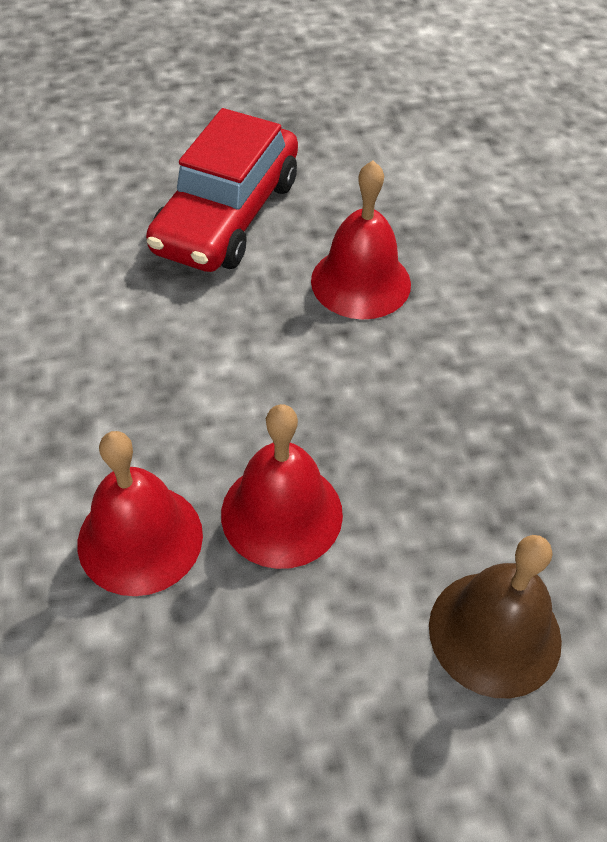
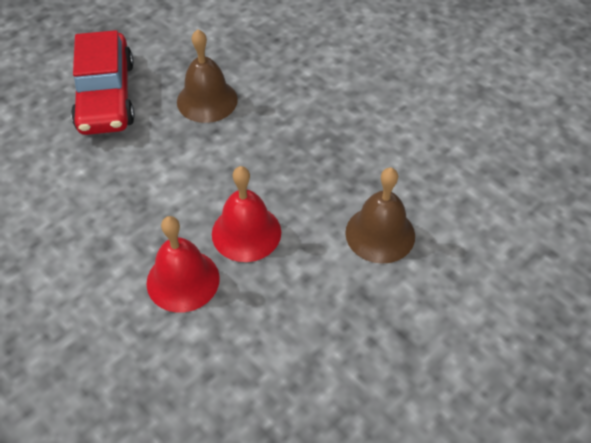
camera: 30 degrees left, 0 degrees up
(360, 282) = (207, 100): red bell -> brown bell

